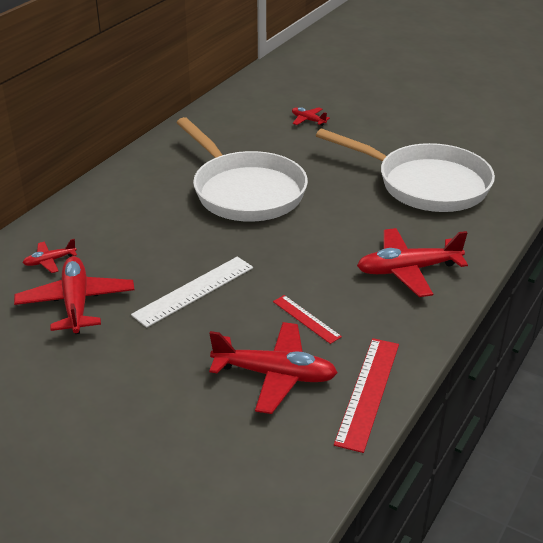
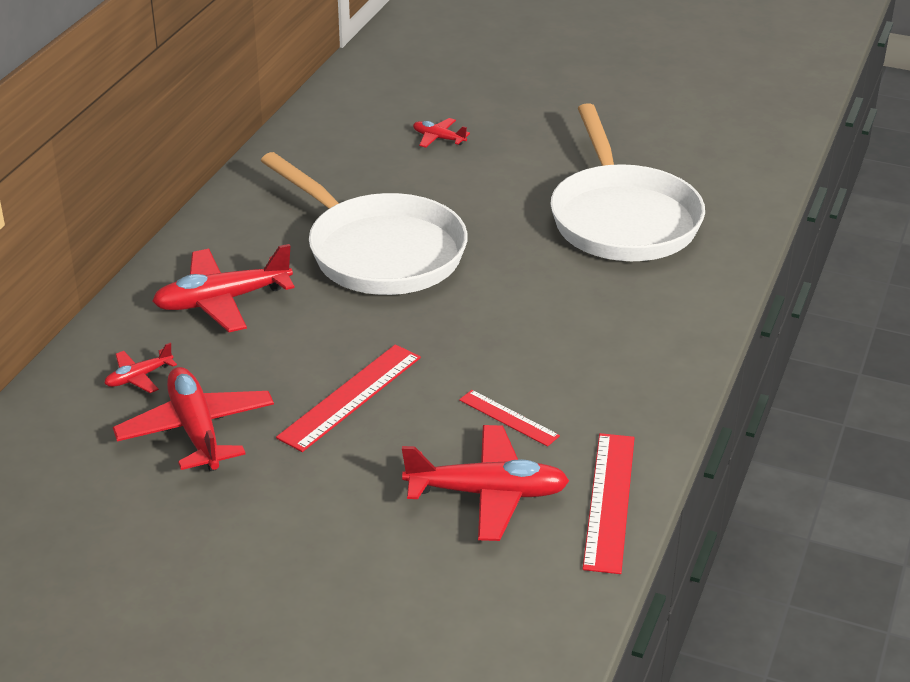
camera: 10 degrees left, 0 degrees up
(194, 291) = (351, 397): white ruler -> red ruler
(408, 270) = (624, 339): red plane -> red plane (222, 301)
(426, 184) = (622, 219): white pan -> white pan turned 60 degrees clockwise

